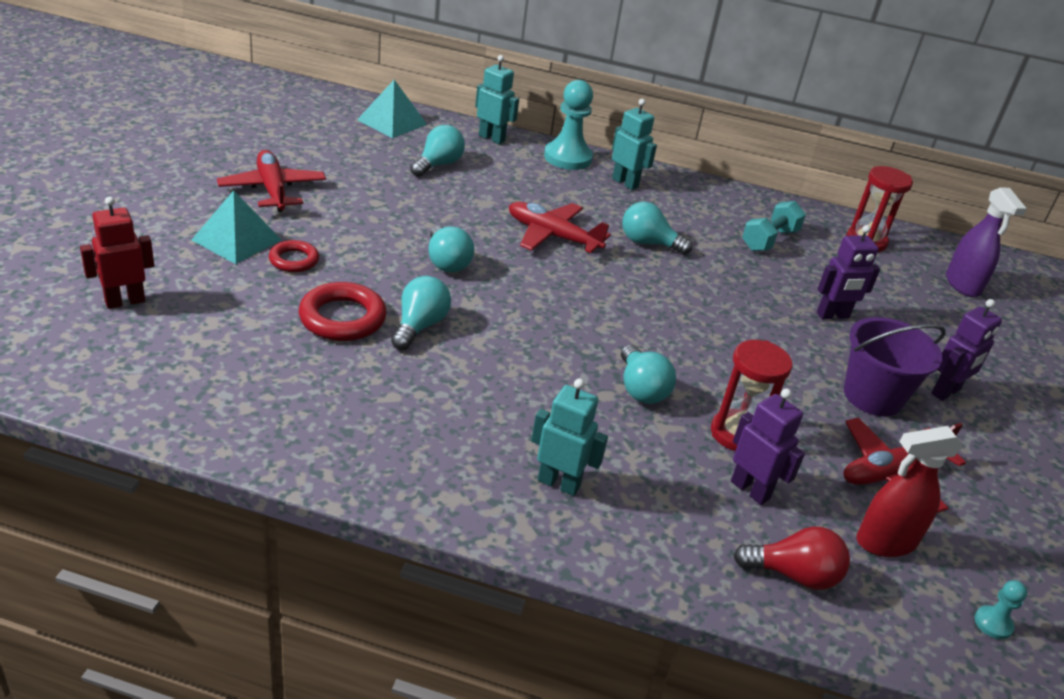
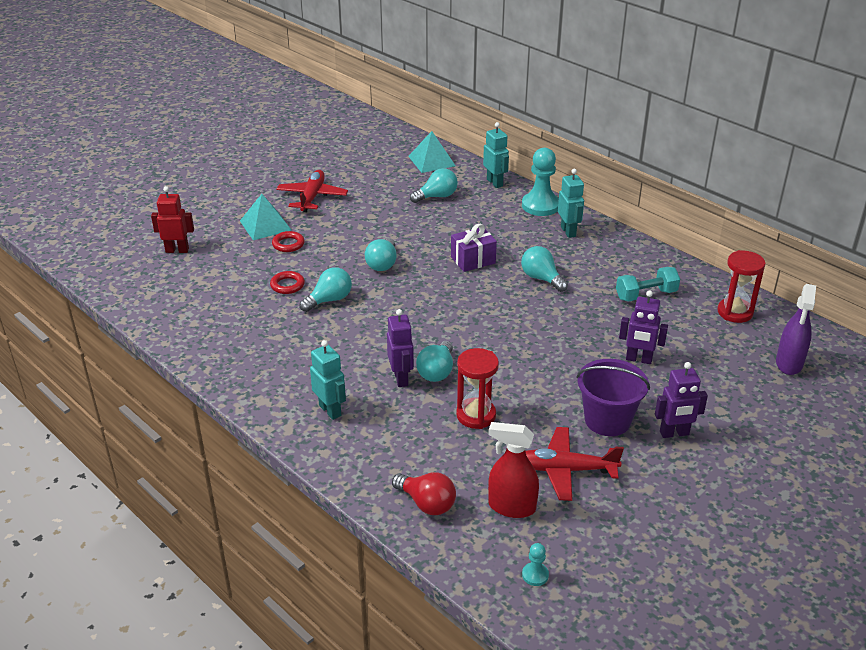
camera: 35 degrees right, 0 degrees up
(342, 318) = (287, 285): red ring -> red ring, size x0.61
(552, 236) = (473, 260): red plane -> purple gift
(750, 490) = (449, 449): purple robot -> purple robot (401, 378)

